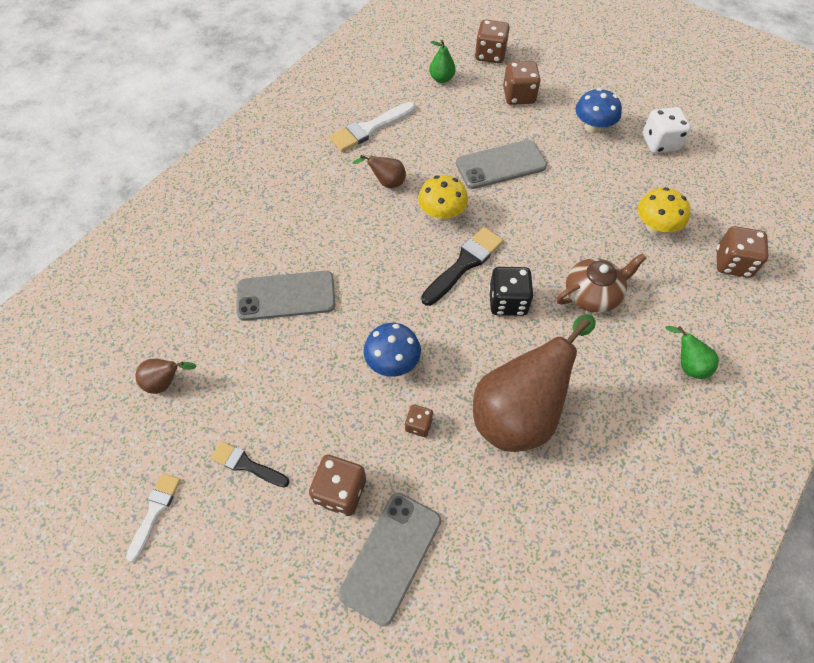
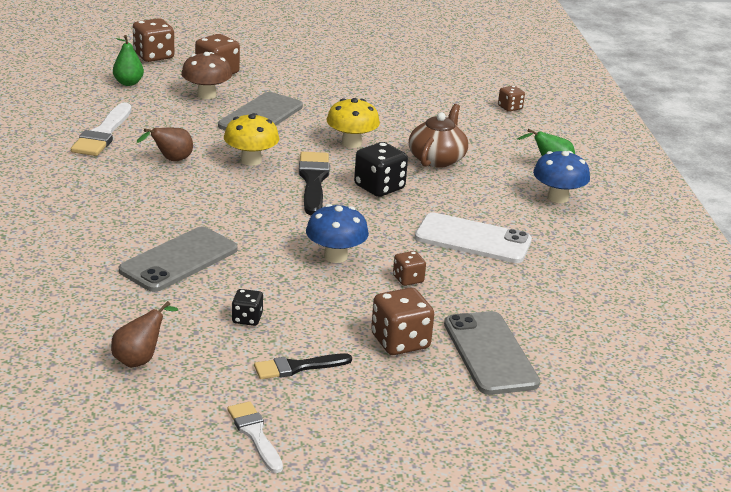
camera: 45 degrees left, 30 degrees down
(266, 389) = (247, 319): none -> black dice
(484, 119) = (206, 95): none -> brown mushroom
(519, 412) = (473, 239): brown pear -> white phone
(592, 127) = (307, 71): blue mushroom -> blue mushroom (557, 198)
(655, 226) = (431, 108): yellow mushroom -> yellow mushroom (351, 143)
(660, 143) = (372, 64): white dice -> none
(733, 263) = (510, 108): brown dice -> brown dice, size x0.57

